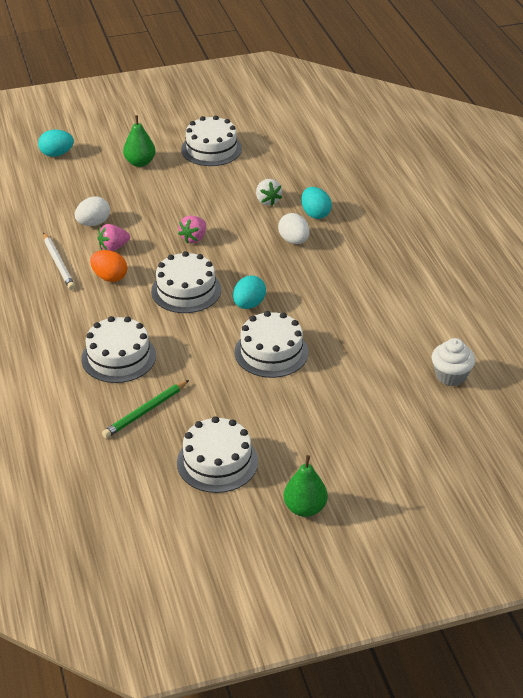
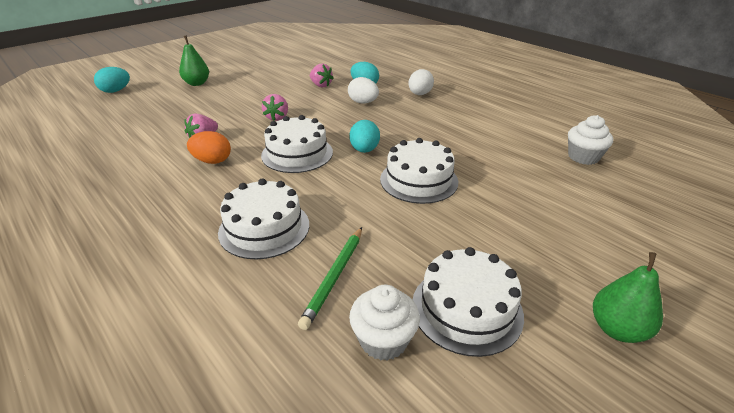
camera: 25 degrees left, 5 degrees down
(58, 263) = (150, 162): white pencil -> none
(93, 223) = (173, 126): white egg -> white egg (419, 94)
(149, 461) = (383, 340): none -> white cupcake
(211, 149) = (252, 67): white cake -> none
(267, 201) = (321, 85): white strawberry -> pink strawberry

